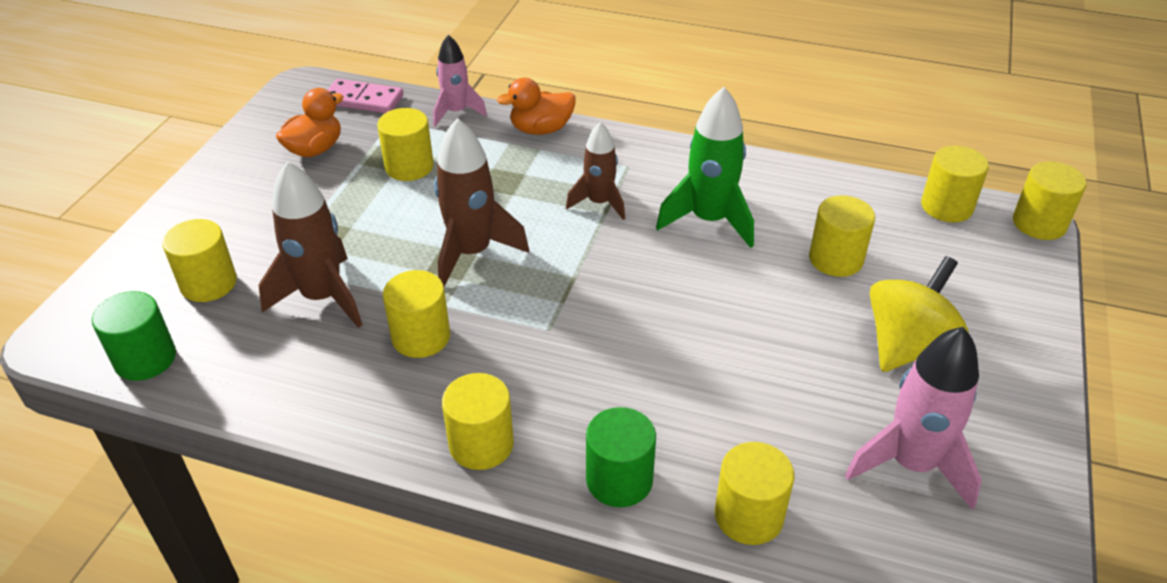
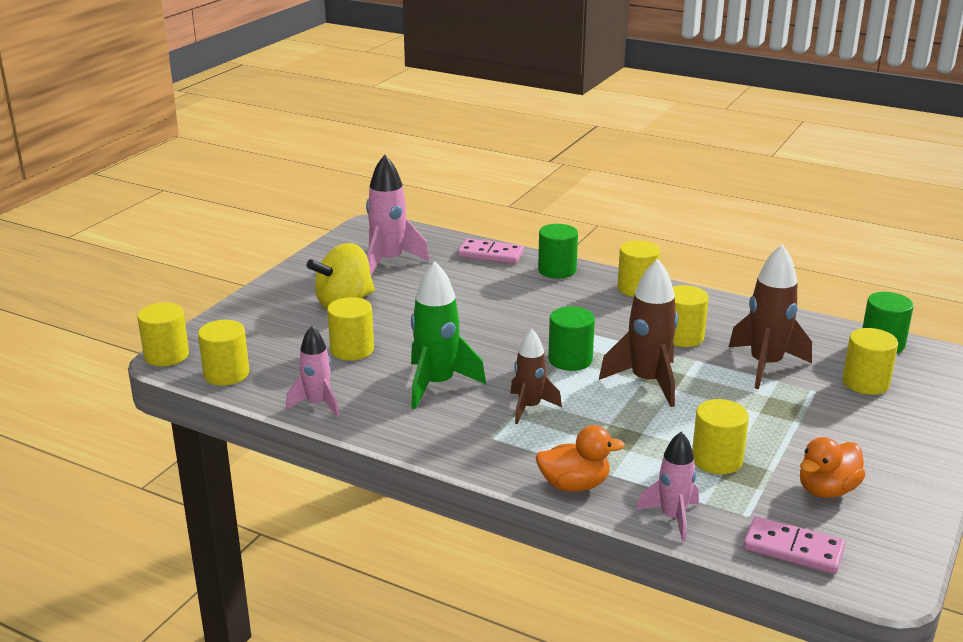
camera: 170 degrees left, 15 degrees down
(566, 276) = (570, 360): none -> green cylinder
(749, 516) = (490, 254): yellow cylinder -> pink domino
(819, 181) = (317, 404): none -> pink rocket

